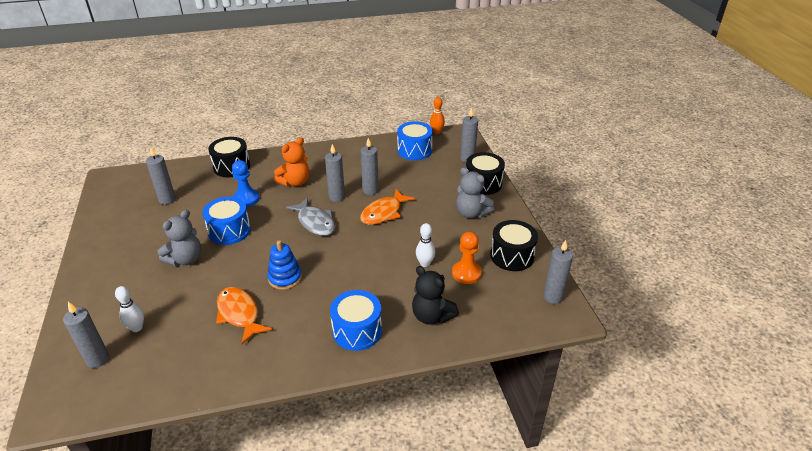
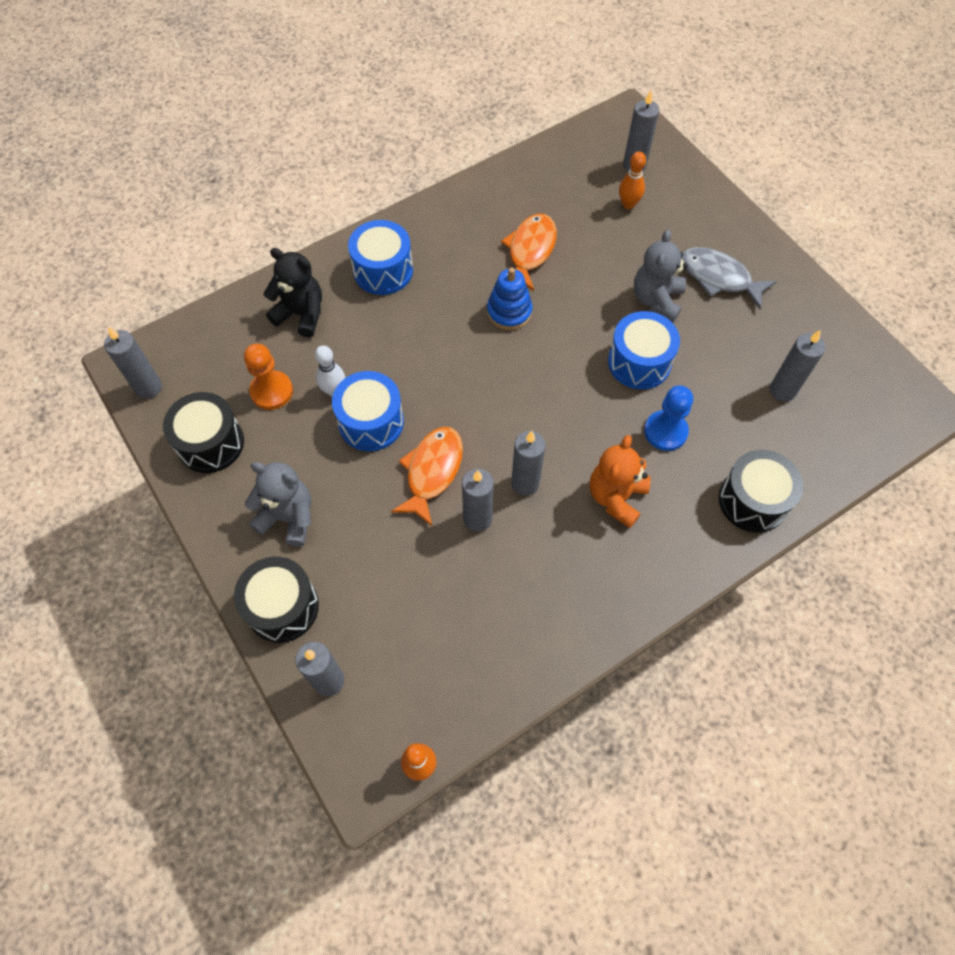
camera: 160 degrees right, 25 degrees up
(137, 328) = (628, 204): white bowling pin -> orange bowling pin
(239, 314) = (530, 251): orange fish -> orange fish turned 105 degrees counterclockwise
(315, 222) = (527, 417): grey fish -> grey fish (719, 278)
(414, 150) = (444, 672): blue drum -> blue drum (371, 422)

